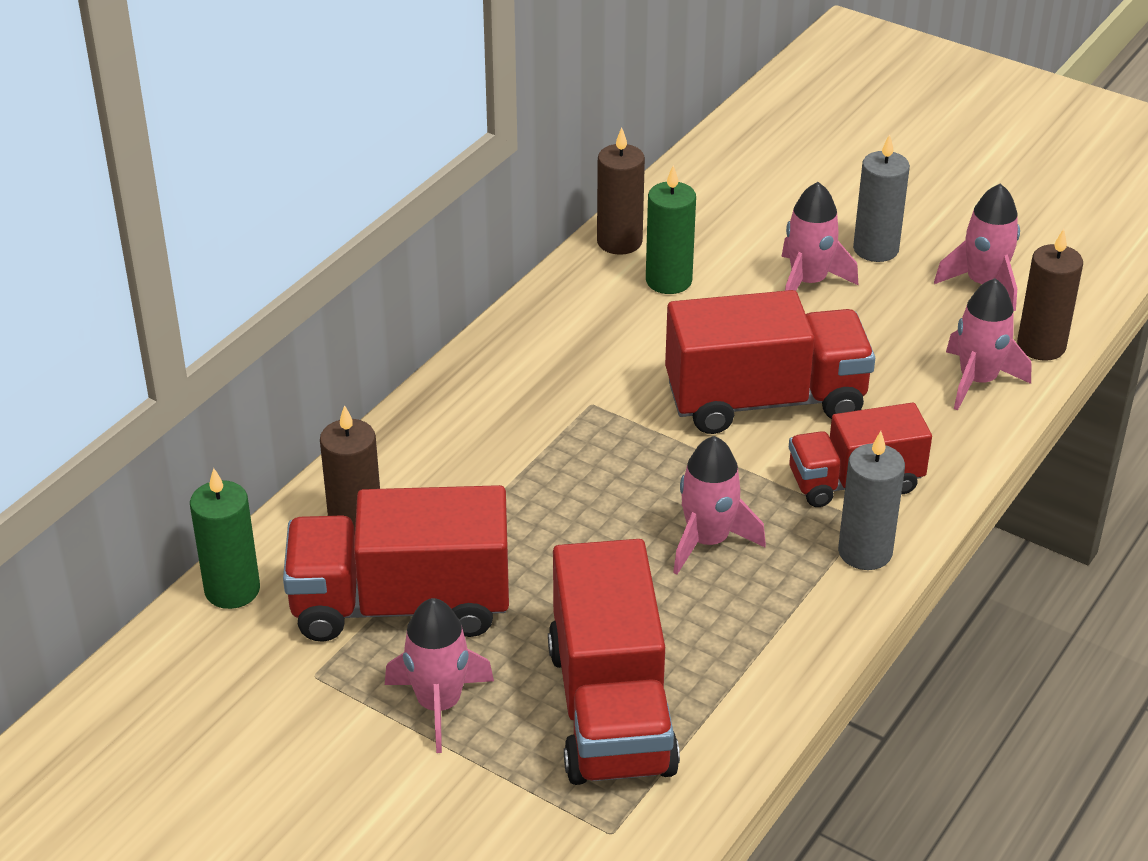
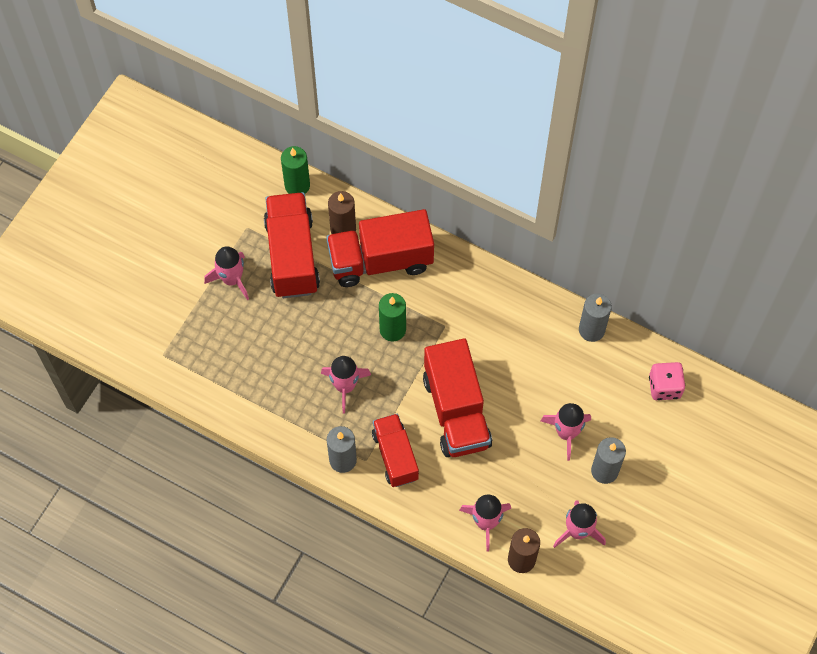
camera: 85 degrees right, 25 degrees up
(610, 709) = (232, 349): red truck -> red truck (380, 261)
(619, 242) = (591, 330): brown candle -> grey candle
(668, 281) = (557, 358): green candle -> green candle (392, 329)
(729, 180) = (664, 387): none -> pink dice

